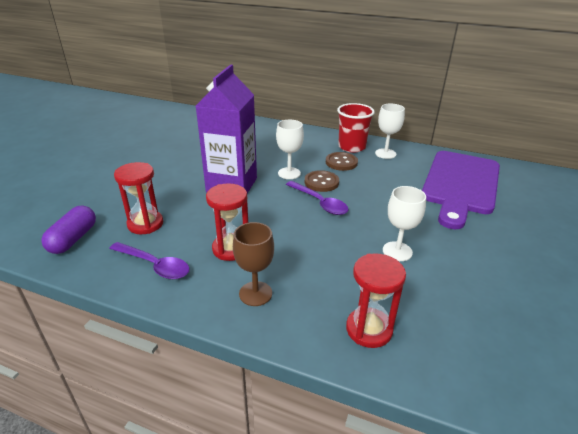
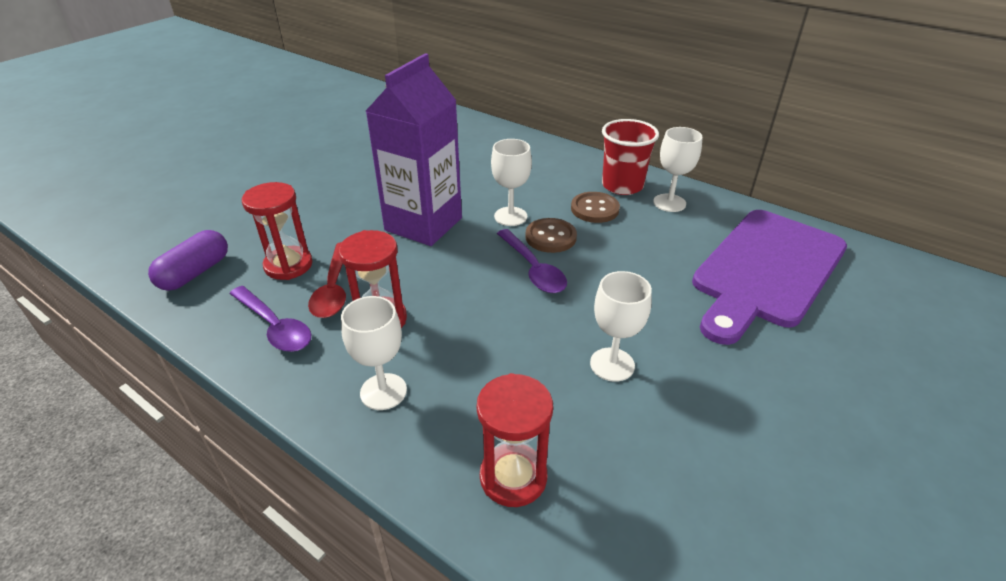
camera: 15 degrees right, 5 degrees up
(187, 234) = (334, 288): none -> red spoon
(255, 293) = (383, 391): brown goblet -> white goblet

